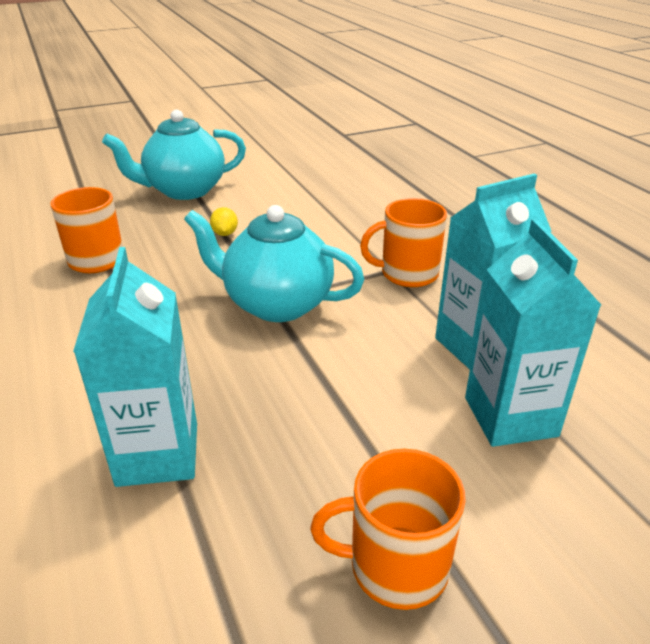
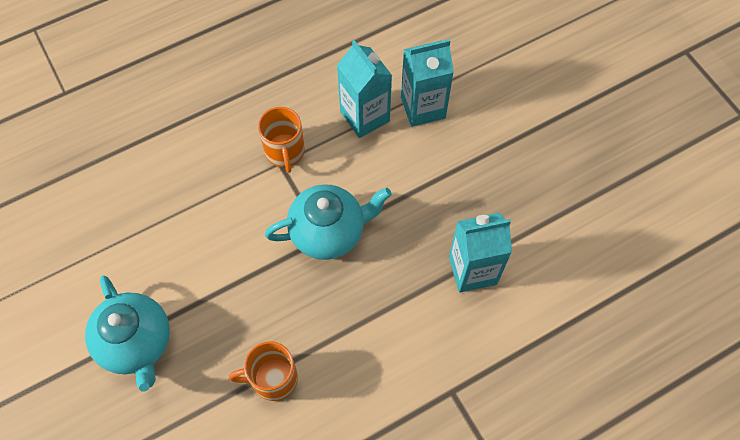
camera: 95 degrees left, 30 degrees up
(225, 234) = (226, 287): yellow lemon -> none
(276, 304) = (329, 232): turquoise teapot -> turquoise teapot turned 120 degrees counterclockwise
(396, 566) = (518, 159): orange mug -> none

